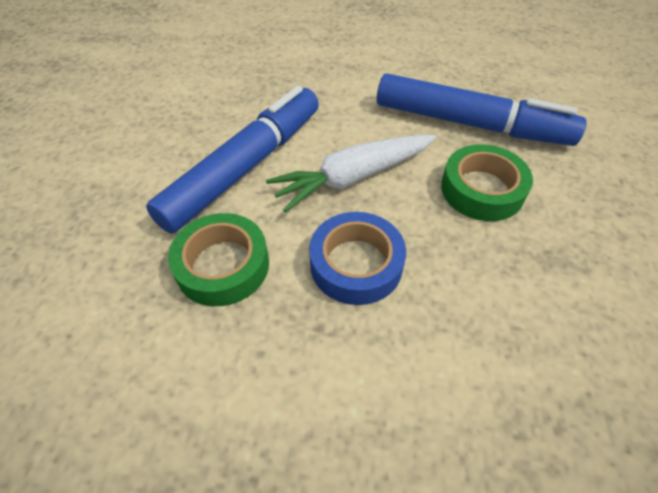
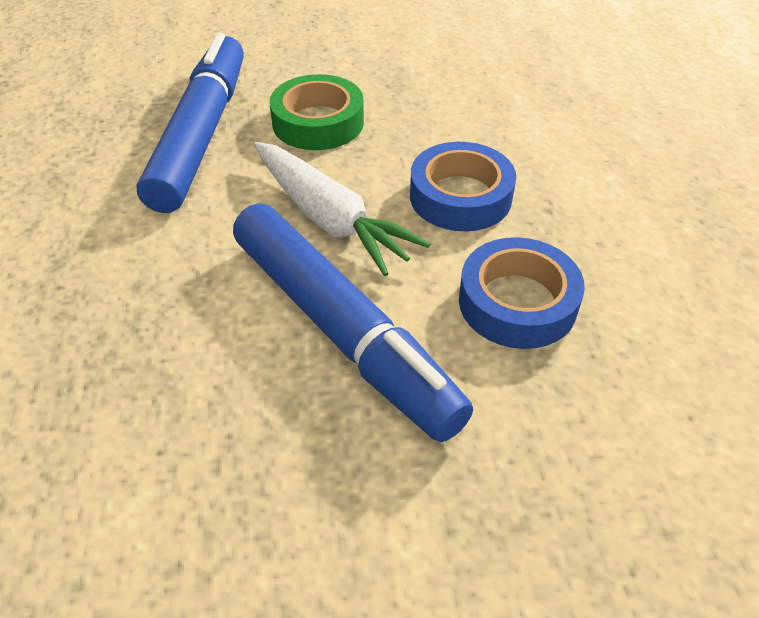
camera: 105 degrees left, 5 degrees down
(222, 265) = (517, 302): green tape -> blue tape
(245, 167) = (341, 330): blue marker -> blue marker turned 150 degrees counterclockwise

